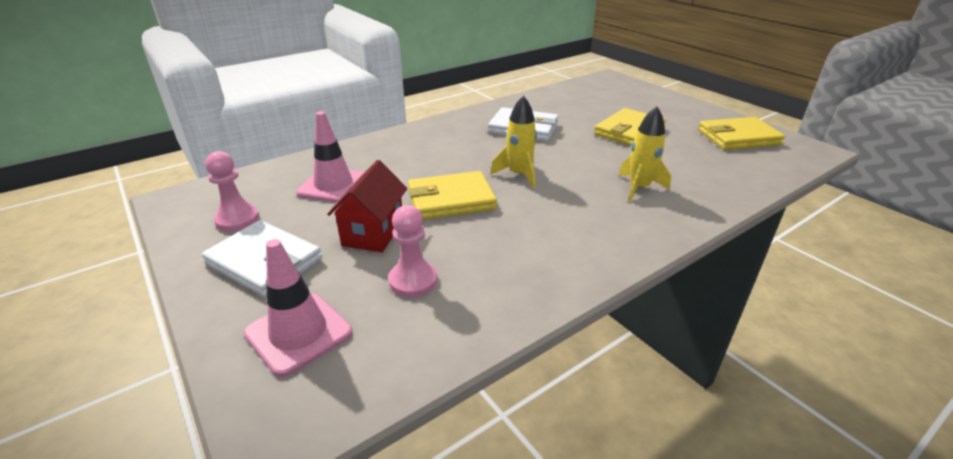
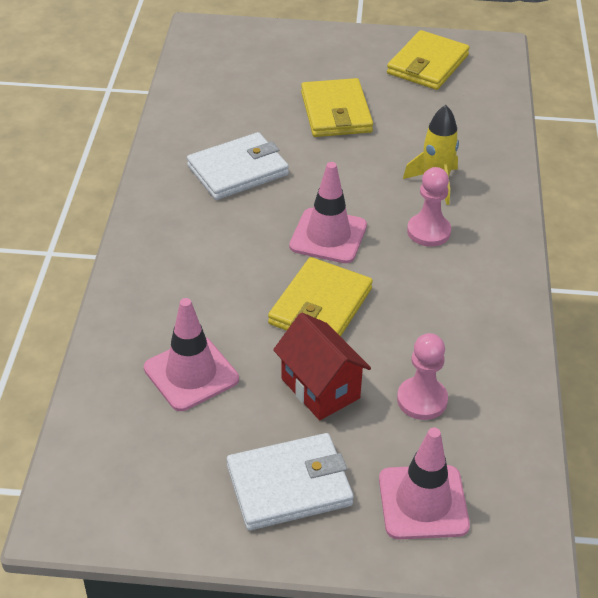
camera: 50 degrees left, 10 degrees up
(237, 219) = (179, 478): pink pawn -> pink pawn (428, 231)
(518, 175) = (328, 236): yellow rocket -> pink traffic cone

